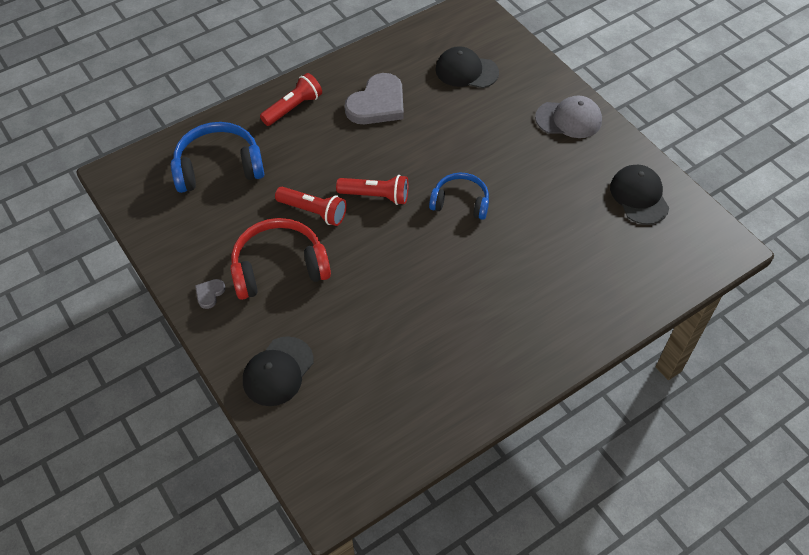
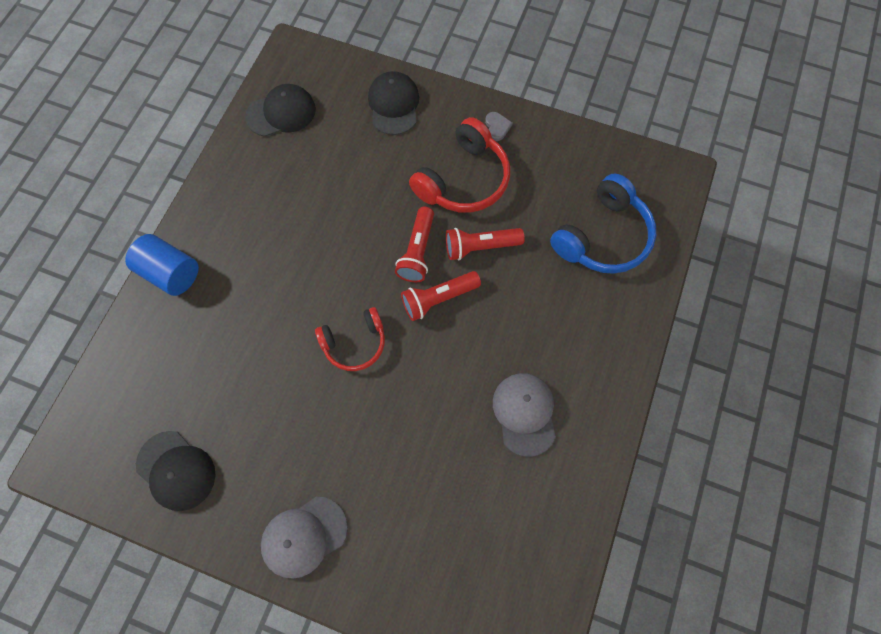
camera: 145 degrees right, 15 degrees up
(293, 108) = (602, 349): red flashlight -> red flashlight (418, 251)
(377, 104) = (524, 413): grey heart -> grey cap
(460, 202) = (355, 343): blue headphones -> red headphones
(466, 71) = (465, 534): black cap -> black cap (281, 113)
(579, 336) = (171, 273): none -> blue cylinder

